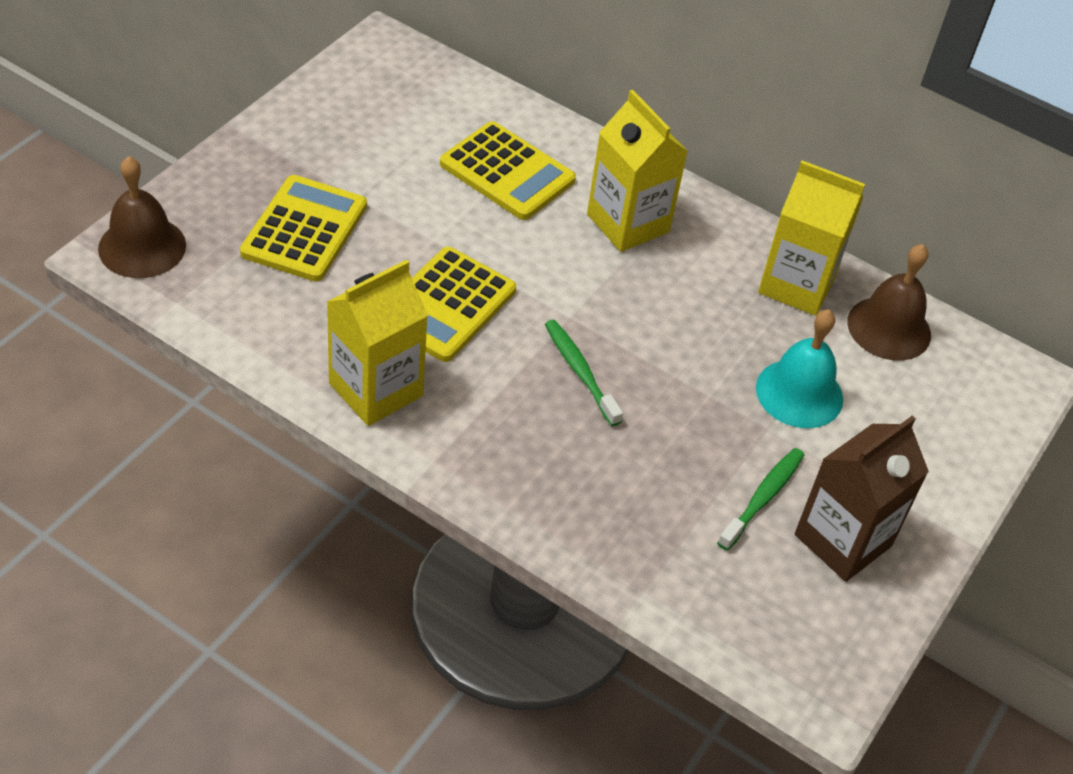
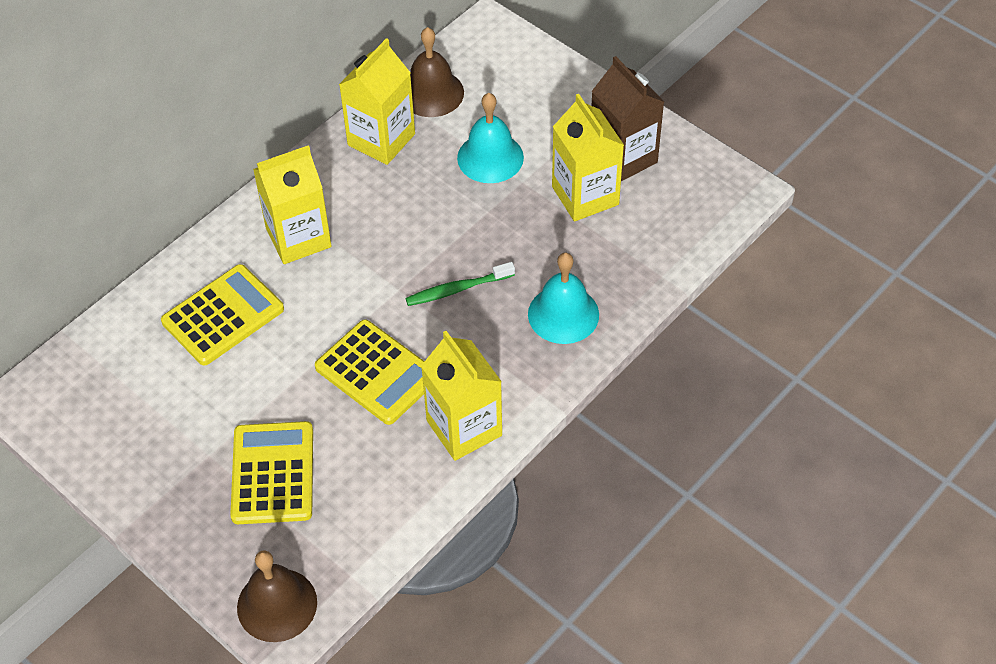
camera: 75 degrees left, 5 degrees up
(304, 229) = (272, 473): yellow calculator -> yellow calculator turned 60 degrees clockwise
(559, 481) = (563, 314): none -> turquoise bell
(762, 498) = (585, 196): green toothbrush -> yellow carton

